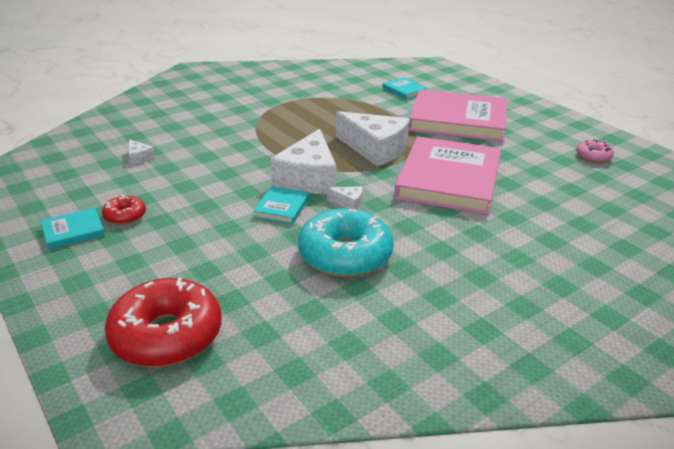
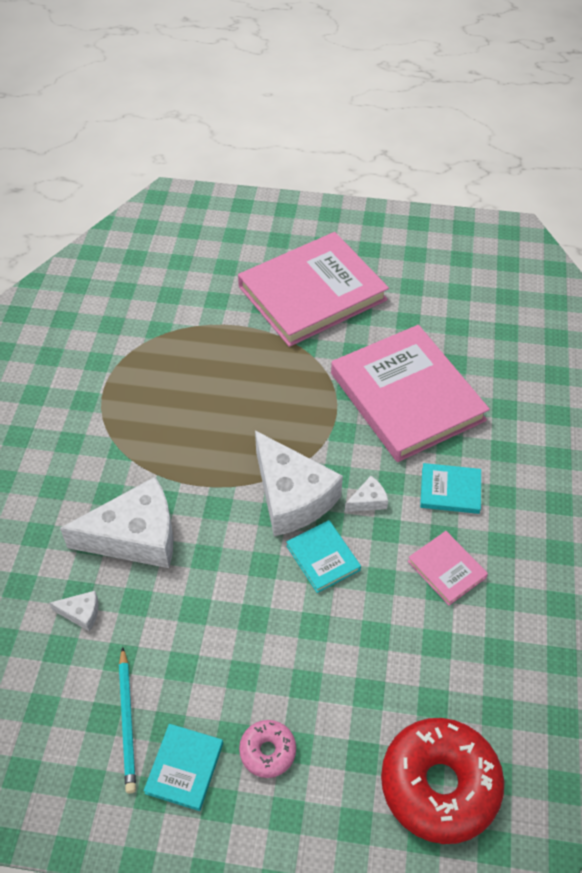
camera: 45 degrees left, 20 degrees up
(85, 200) = (127, 721): none -> turquoise pencil
(125, 216) = (201, 702): red donut -> none
(345, 255) = (446, 569): turquoise donut -> pink book
(375, 149) = (294, 401): white cheese -> white cheese (135, 536)
(404, 90) = (202, 275): turquoise book -> turquoise book (450, 490)
(593, 156) = (475, 269): pink donut -> pink donut (267, 751)

